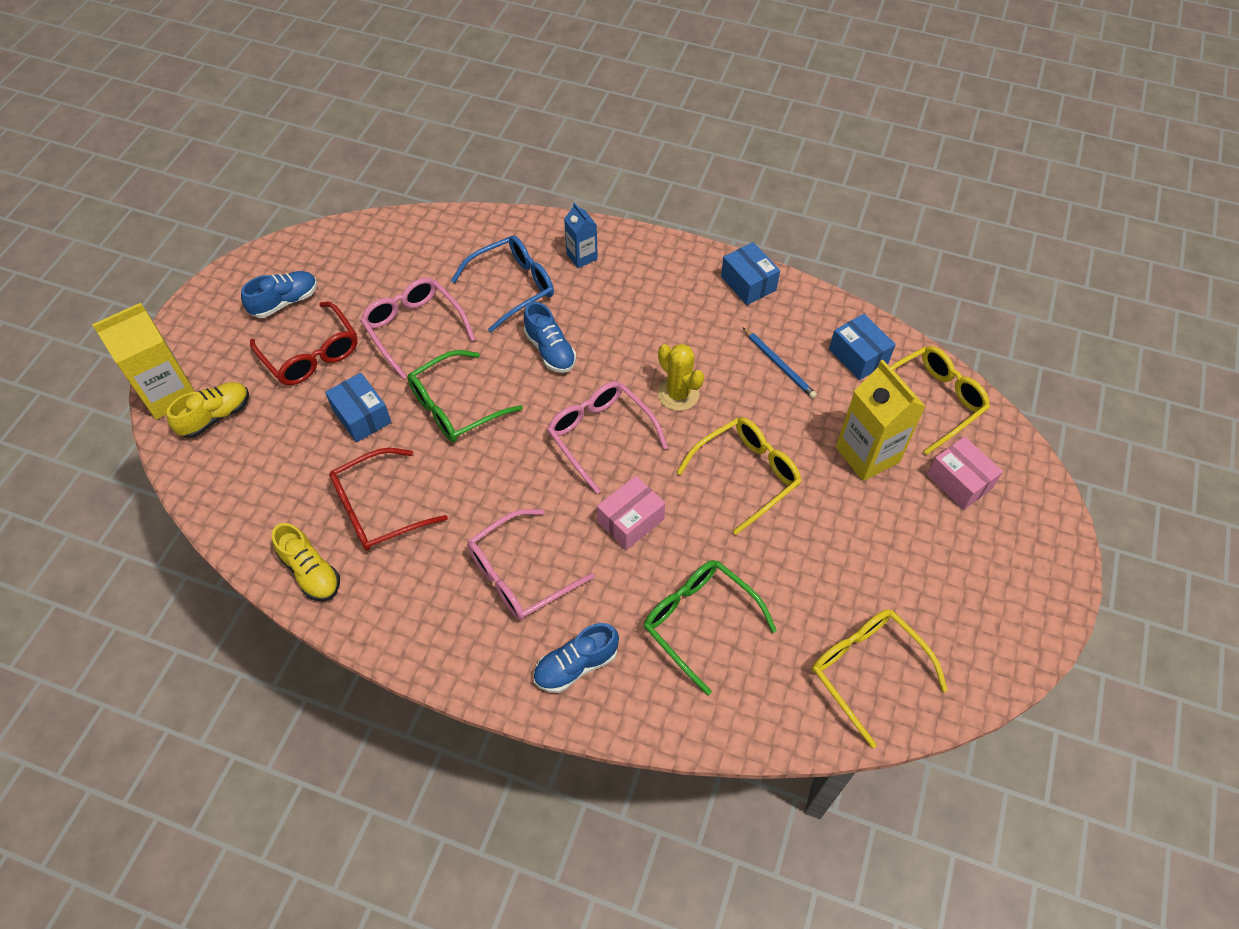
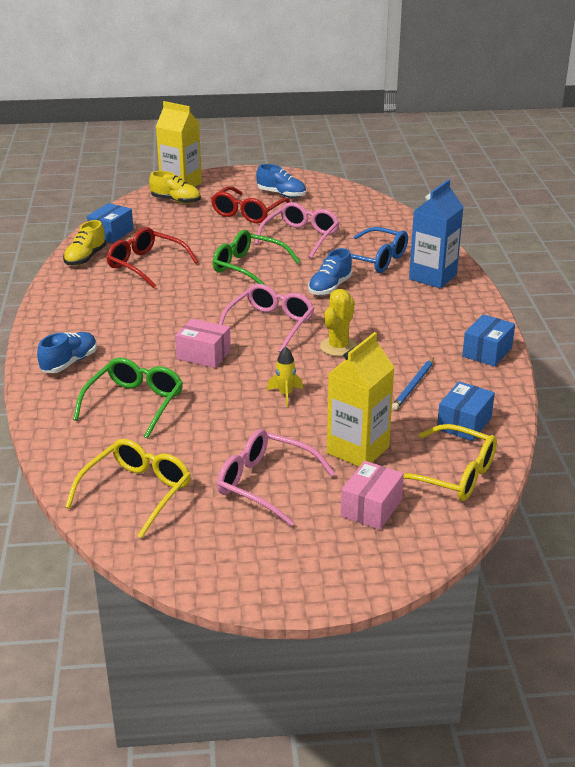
camera: 65 degrees right, 25 degrees down
(362, 416) = (213, 241): blue box -> blue box (111, 233)
(520, 574) = (129, 324): pink glasses -> pink glasses (265, 484)
(576, 665) = (69, 363): blue shoe -> blue shoe turned 90 degrees clockwise
(582, 256) = (433, 277): blue carton -> blue carton, size x1.77
(746, 475) = (285, 394): yellow glasses -> yellow rocket

